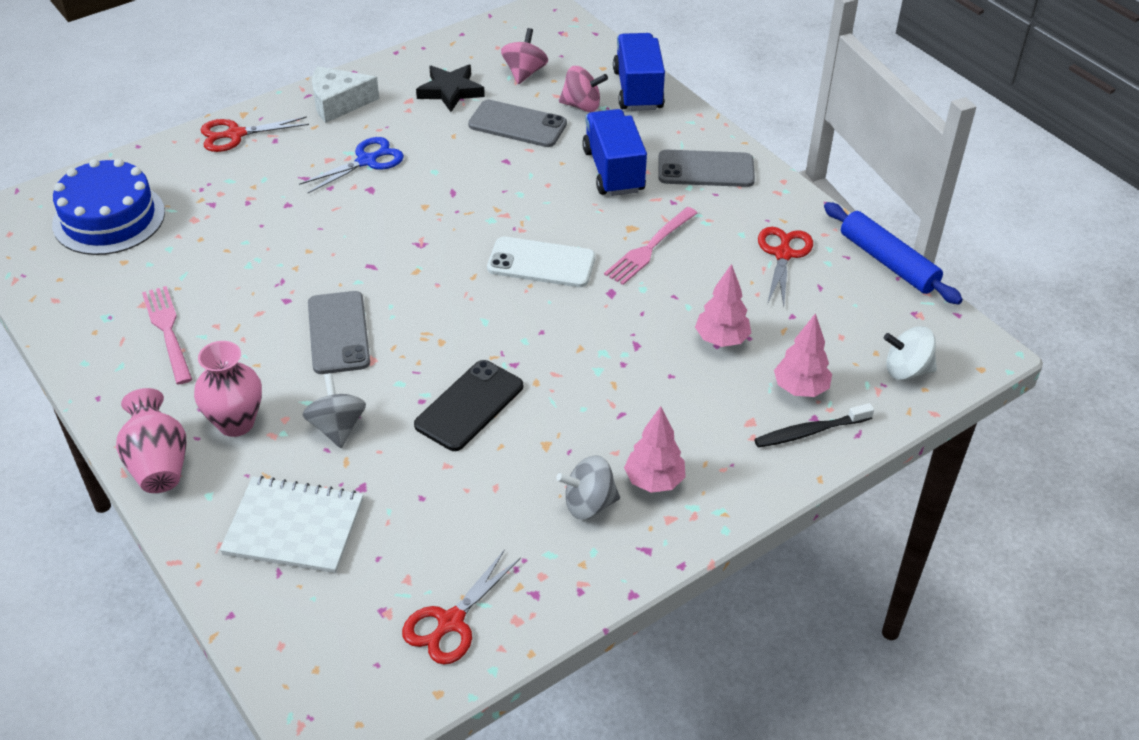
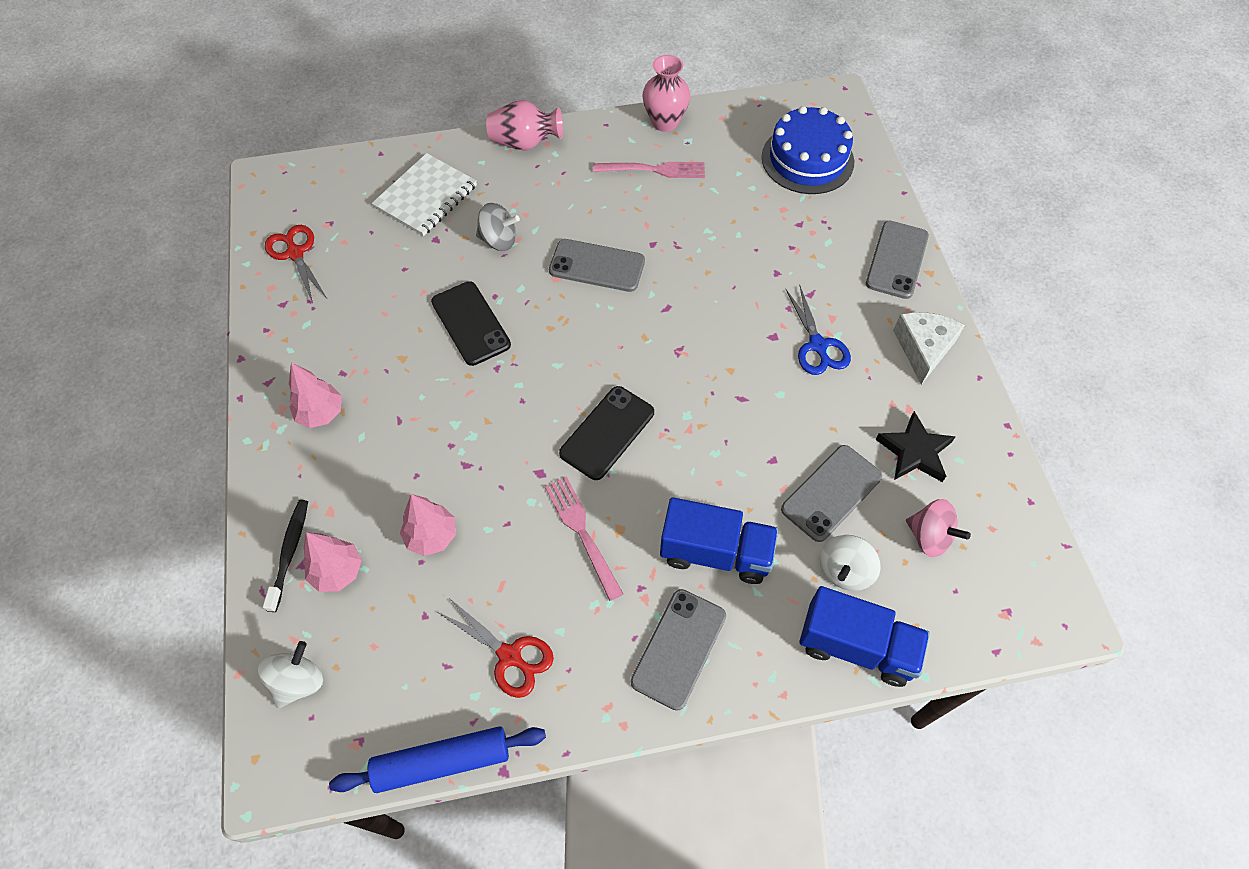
camera: 115 degrees right, 15 degrees up
(235, 134) = (897, 260): red scissors -> grey phone
(236, 423) = (538, 188): pink vase -> pink vase (665, 122)
(541, 263) = (607, 433): white phone -> black phone
(582, 105) = (844, 571): pink spinning top -> white spinning top
(589, 504) = (330, 363): grey spinning top -> none

